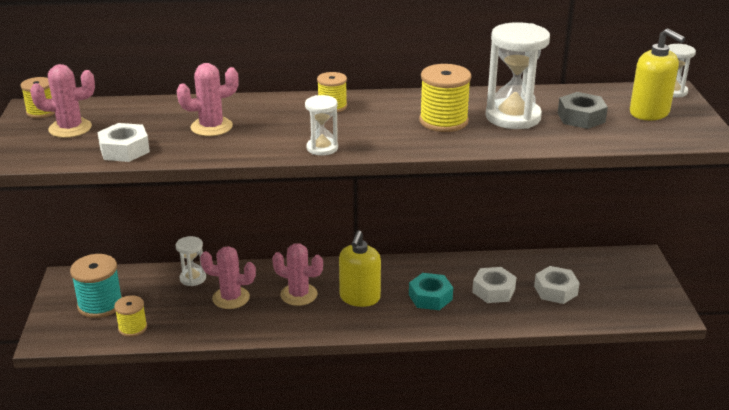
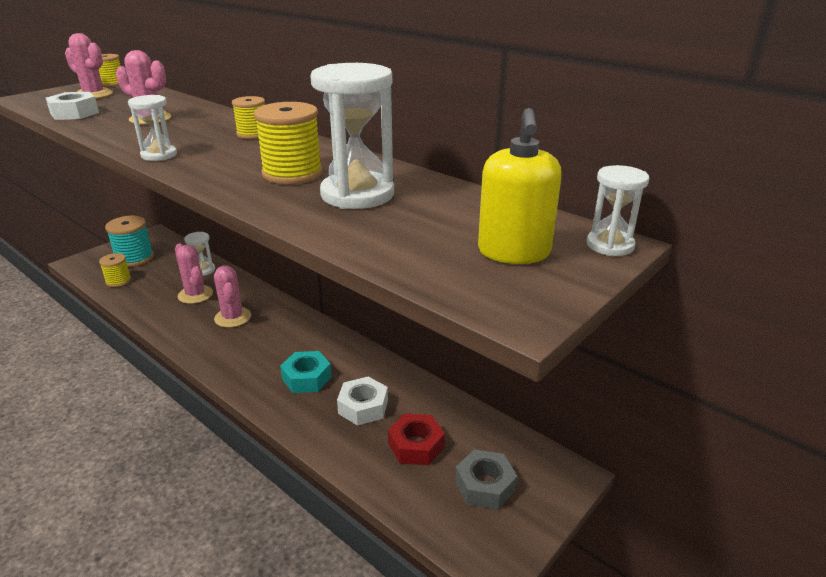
camera: 45 degrees right, 0 degrees up
(359, 298) = (261, 345): yellow soap dispenser -> none
(555, 290) = (416, 445): white nut -> red nut
(581, 117) = (421, 222): grey nut -> grey nut (485, 486)

